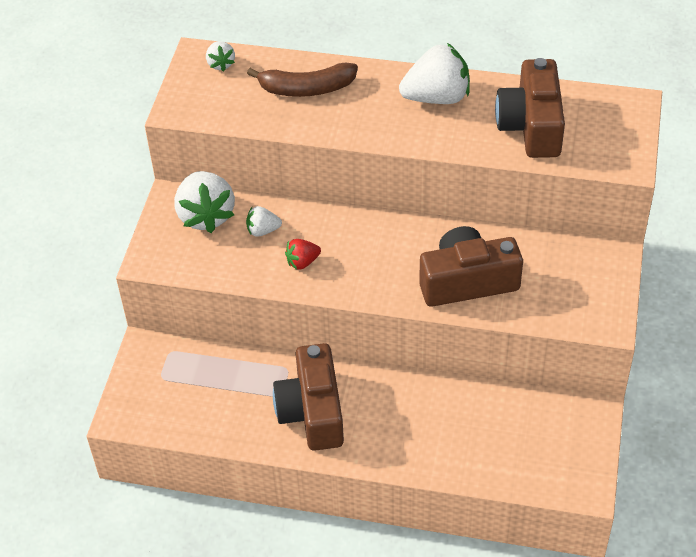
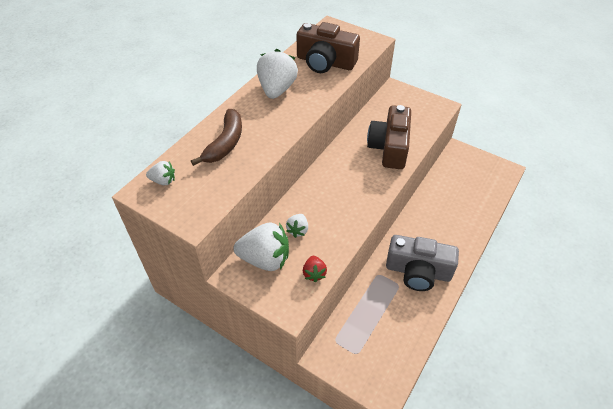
camera: 70 degrees left, 0 degrees up
(302, 262) = (337, 217): red strawberry -> red strawberry (314, 273)
(312, 411) = (418, 271): brown camera -> grey camera

